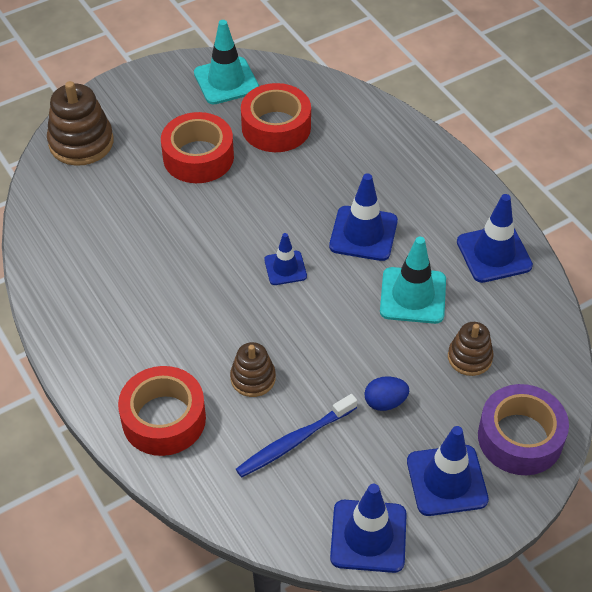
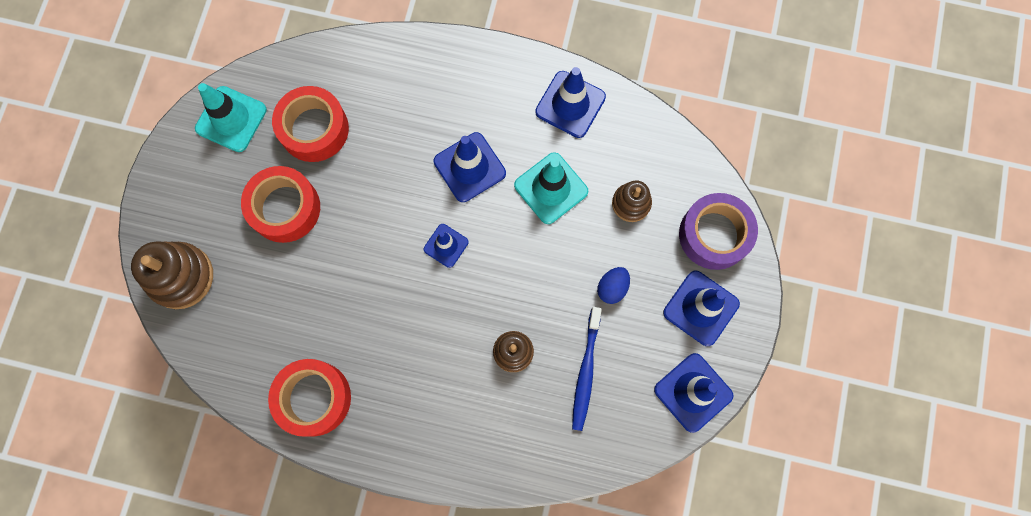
camera: 45 degrees left, 25 degrees up
(164, 419) = (488, 438): red tape -> red tape (314, 398)

